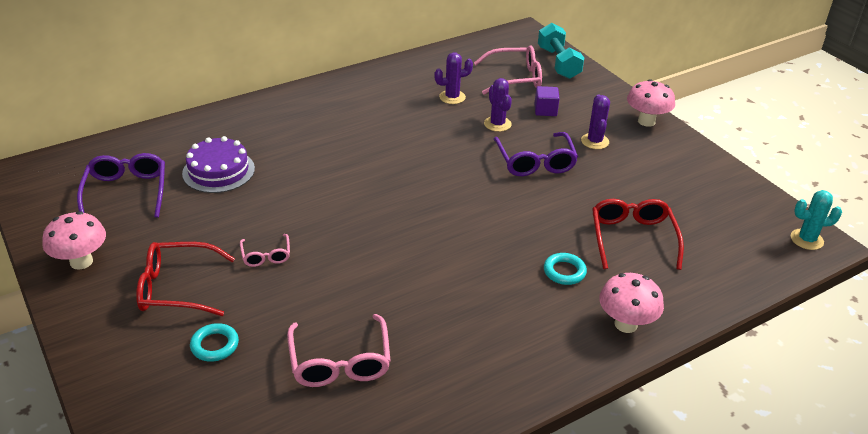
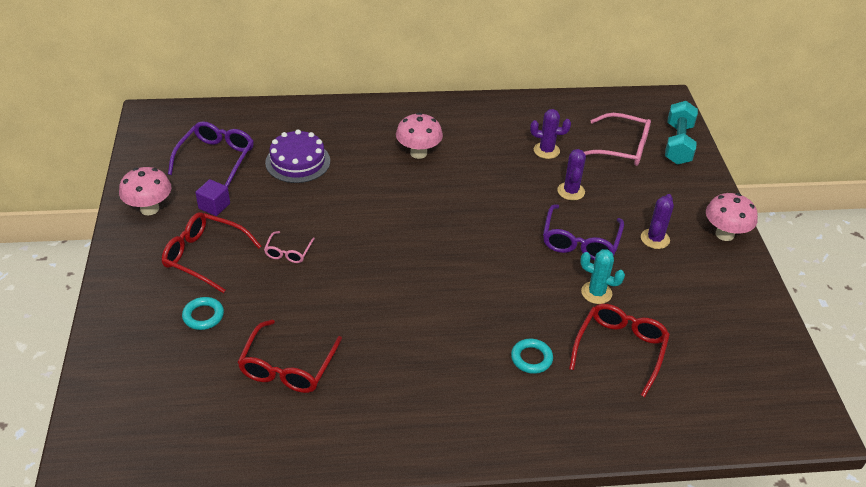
camera: 25 degrees right, 5 degrees up
(340, 361) = (288, 366): pink glasses -> red glasses
(545, 110) = (628, 191): purple cube -> purple cube (214, 206)
(626, 324) = (552, 429): pink mushroom -> pink mushroom (418, 153)
(806, 239) = (802, 415): turquoise cactus -> turquoise cactus (596, 293)

